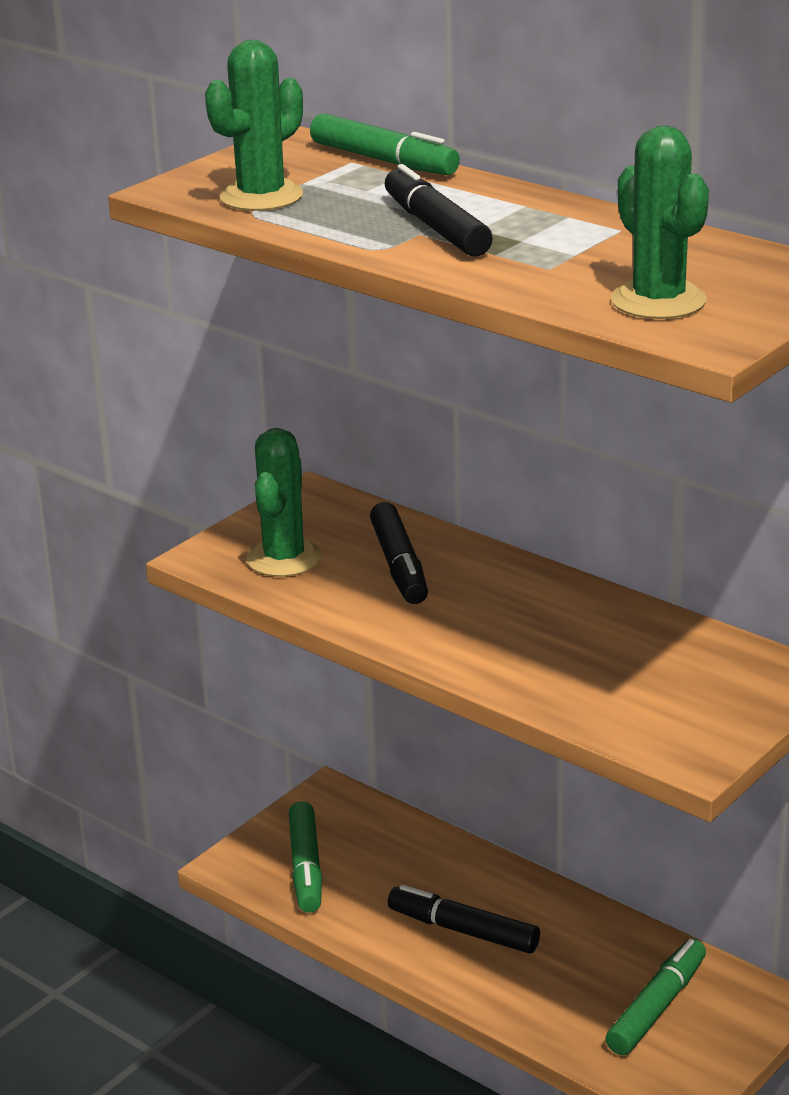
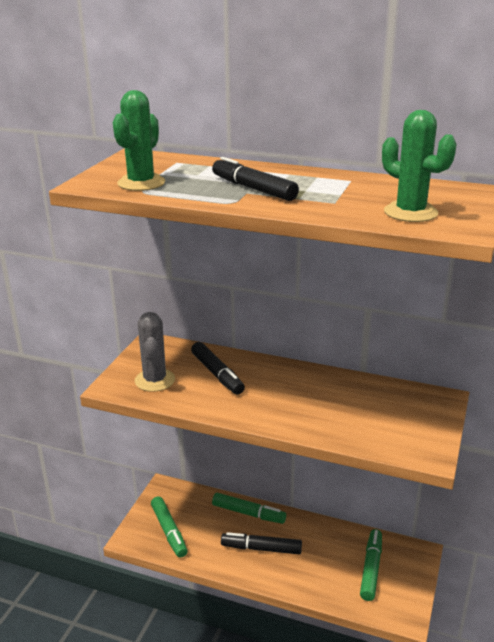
camera: 20 degrees left, 0 degrees up
(284, 558) = (155, 380): green cactus -> grey cactus
(384, 161) = (194, 160): green marker -> green marker (248, 513)

